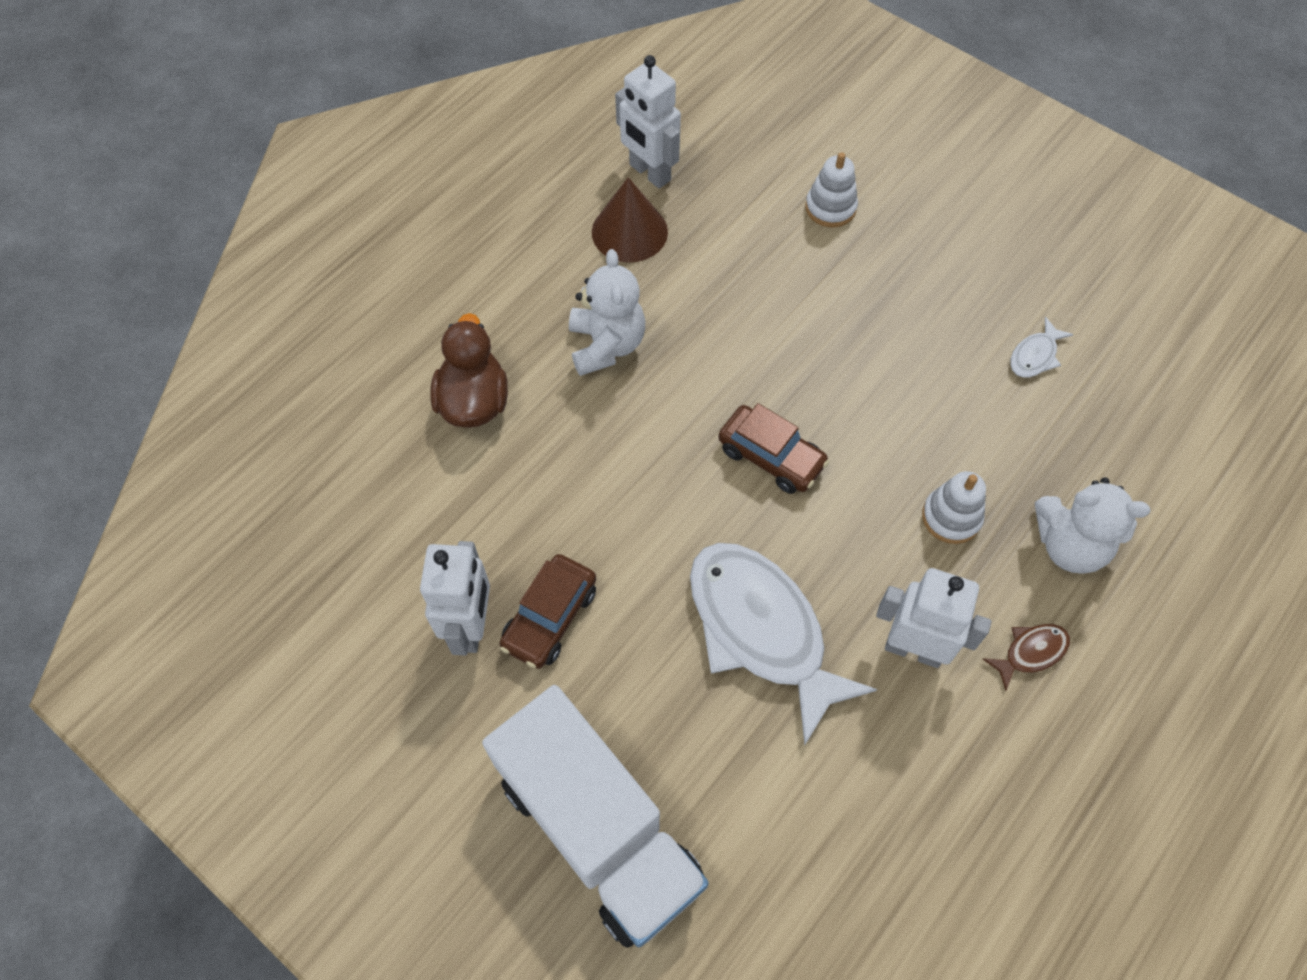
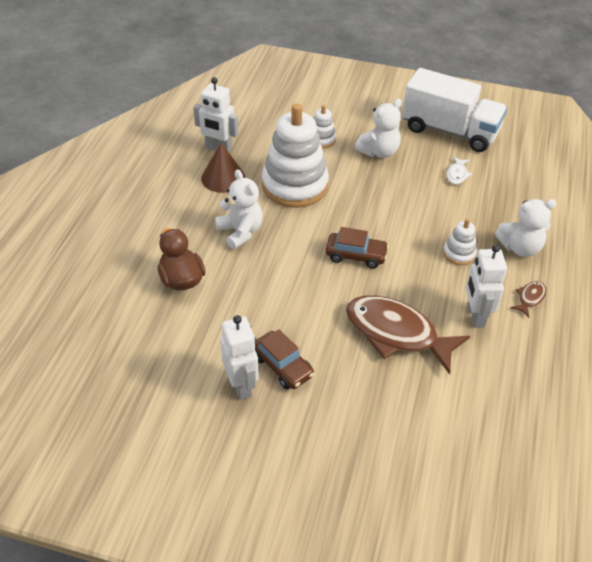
camera: 25 degrees left, 15 degrees down
(550, 617) = (282, 366): brown car -> brown car turned 45 degrees counterclockwise
(598, 829) = (366, 455): white truck -> white truck (449, 131)
(738, 285) = (295, 185): none -> white stacking toy
(761, 630) = (396, 333): white fish -> brown fish
(913, 649) = (475, 316): white robot -> white robot turned 90 degrees counterclockwise
(918, 264) = (379, 152): none -> white teddy bear

